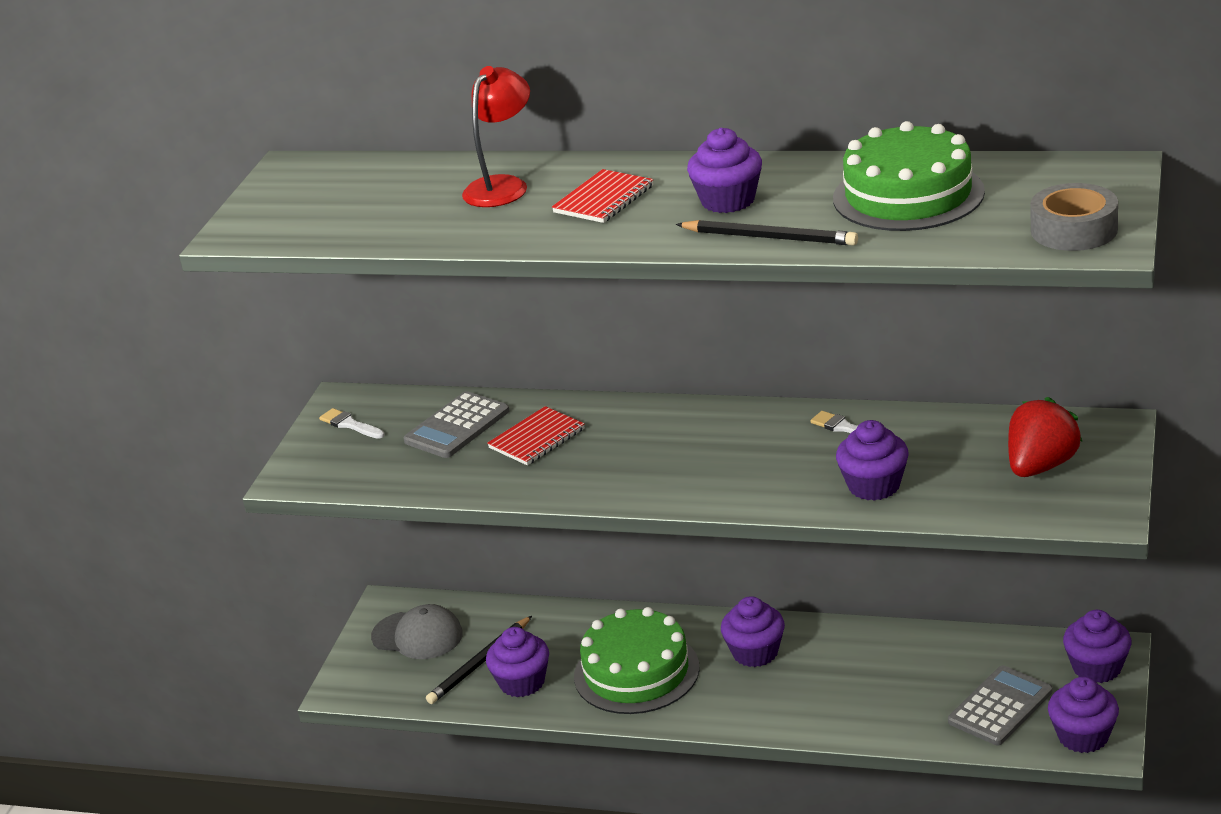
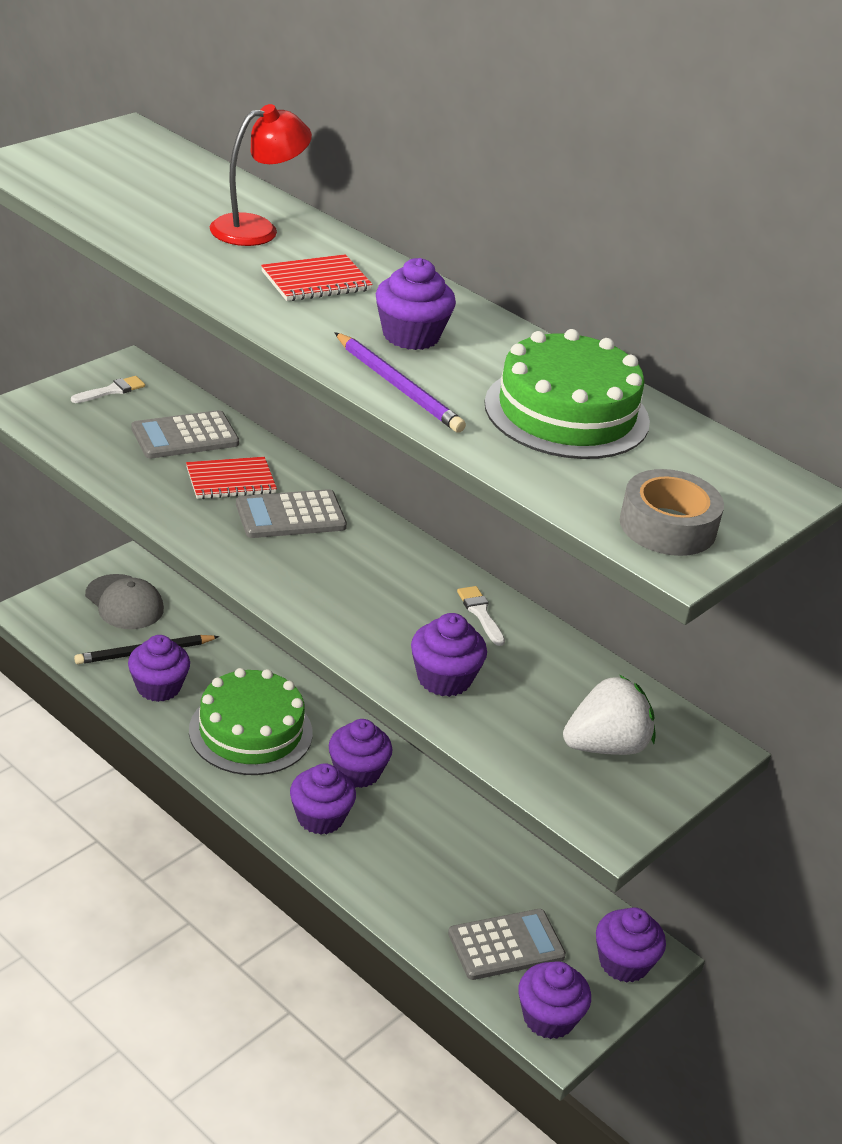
camera: 20 degrees right, 5 degrees up
(350, 424) = (111, 390): white brush -> white brush turned 75 degrees clockwise
(617, 438) = (290, 515): none -> grey calculator
(762, 701) = (320, 817): none -> purple cupcake
(770, 237) = (398, 386): black pencil -> purple pencil
(1040, 466) = (605, 746): red strawberry -> white strawberry

